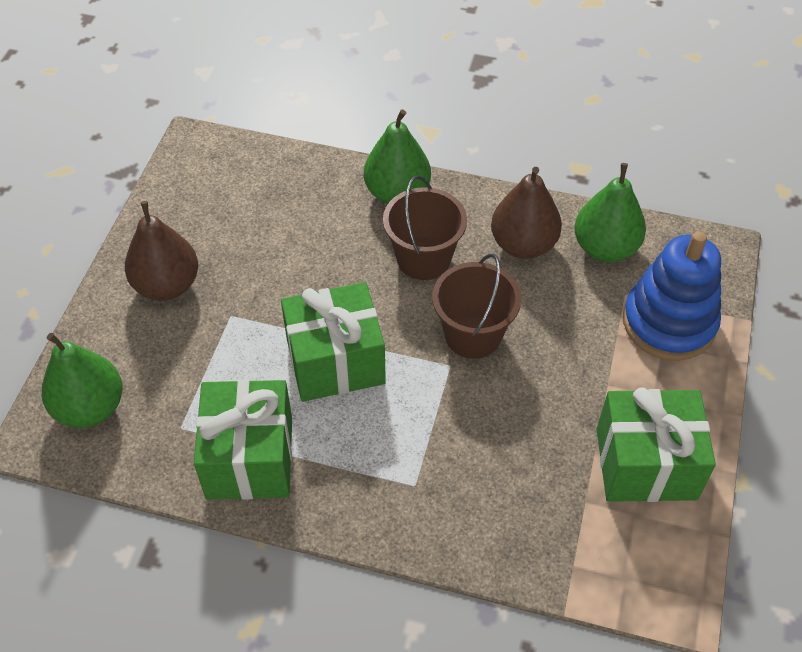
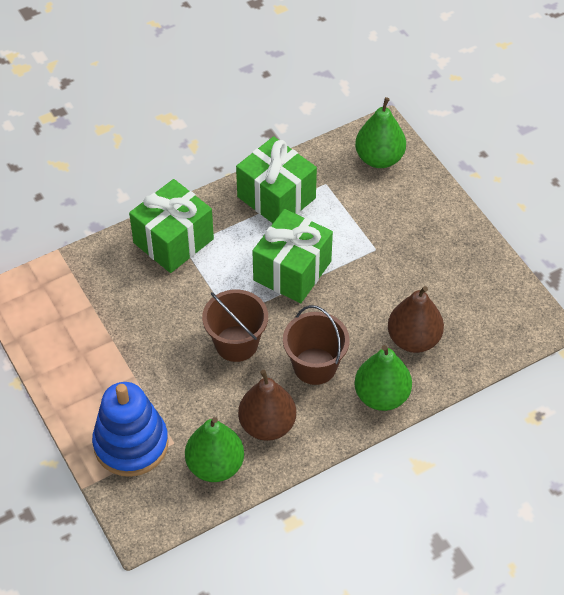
camera: 135 degrees right, 0 degrees up
(167, 285) = (430, 236): brown pear -> brown pear (413, 339)
(646, 464) = (76, 348): green gift -> green gift (173, 241)

